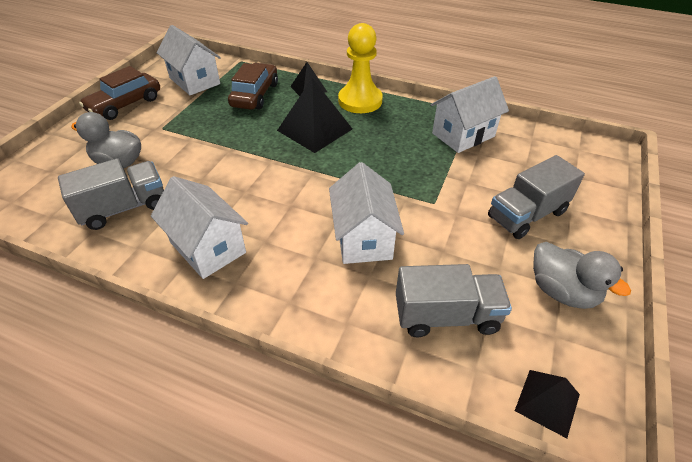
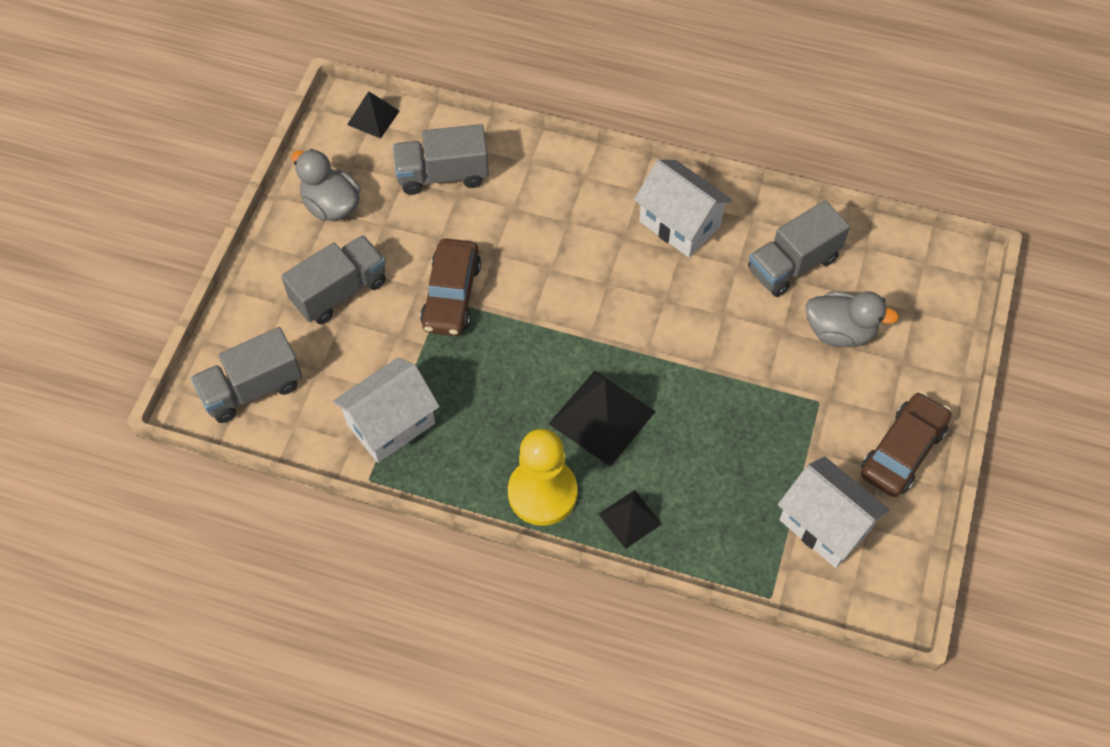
camera: 175 degrees right, 15 degrees up
(255, 95) = (712, 494): brown car -> brown car (451, 295)
(363, 238) = (521, 247): white house -> none
(572, 158) = (252, 389): none -> grey truck

